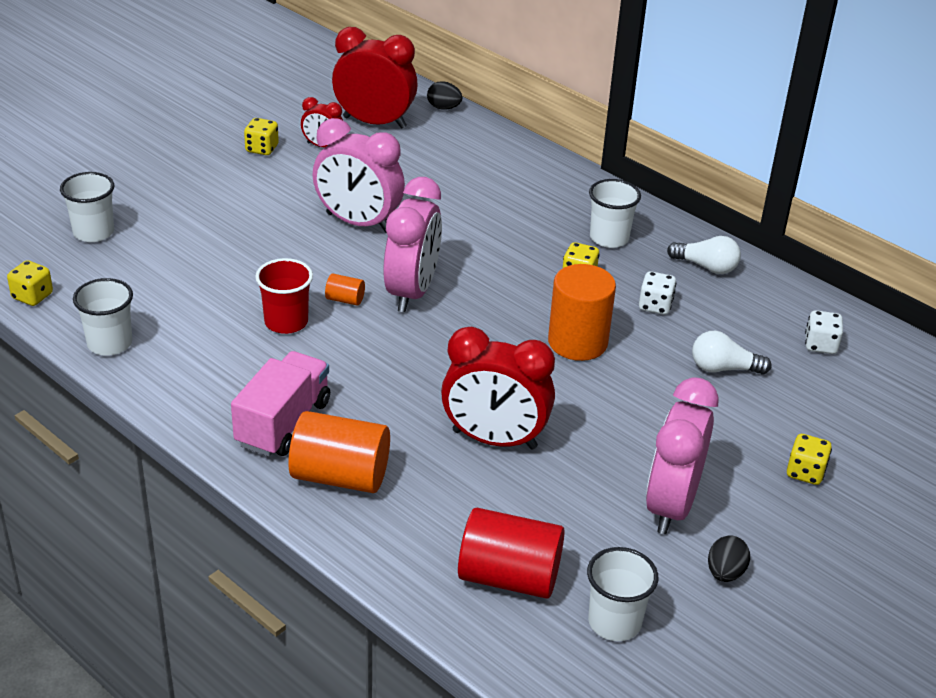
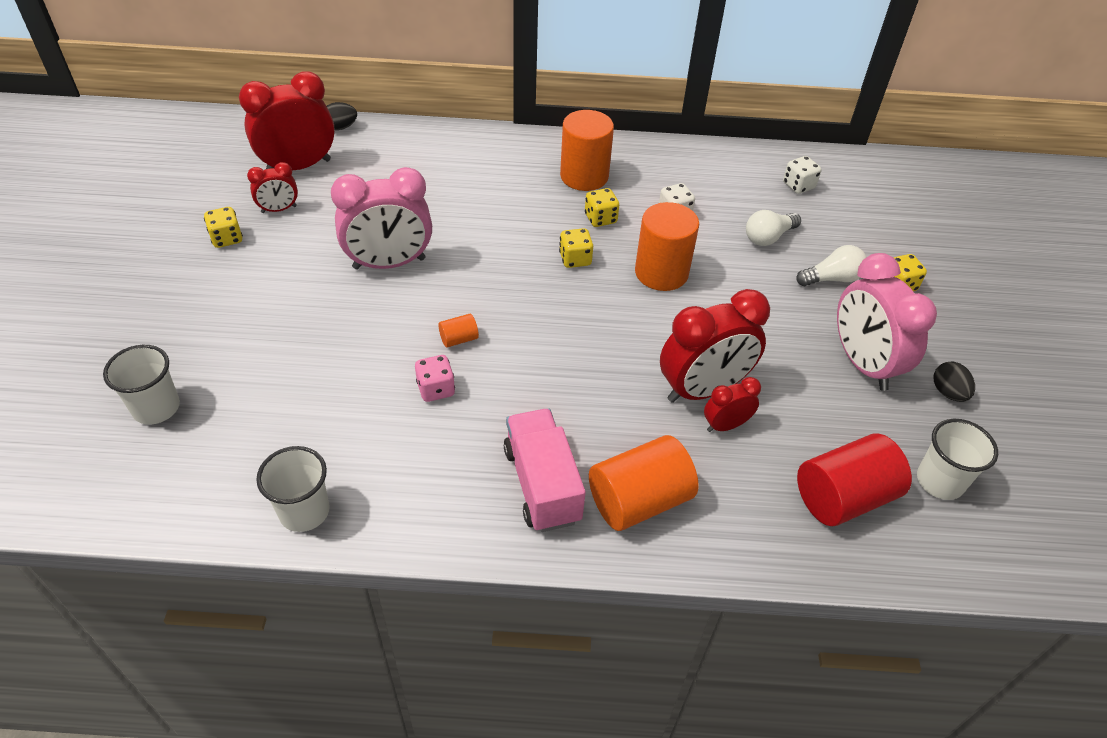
camera: 40 degrees left, 10 degrees up
(32, 296) = (169, 513): yellow dice -> yellow dice (575, 259)
(286, 322) = (436, 389): red cup -> pink dice
(412, 292) = (502, 301): pink clock -> none
(478, 473) = (725, 425): none -> red clock
(609, 238) = (584, 176): white cup -> orange cylinder
(706, 267) = (669, 165): white light bulb -> white light bulb (832, 279)

